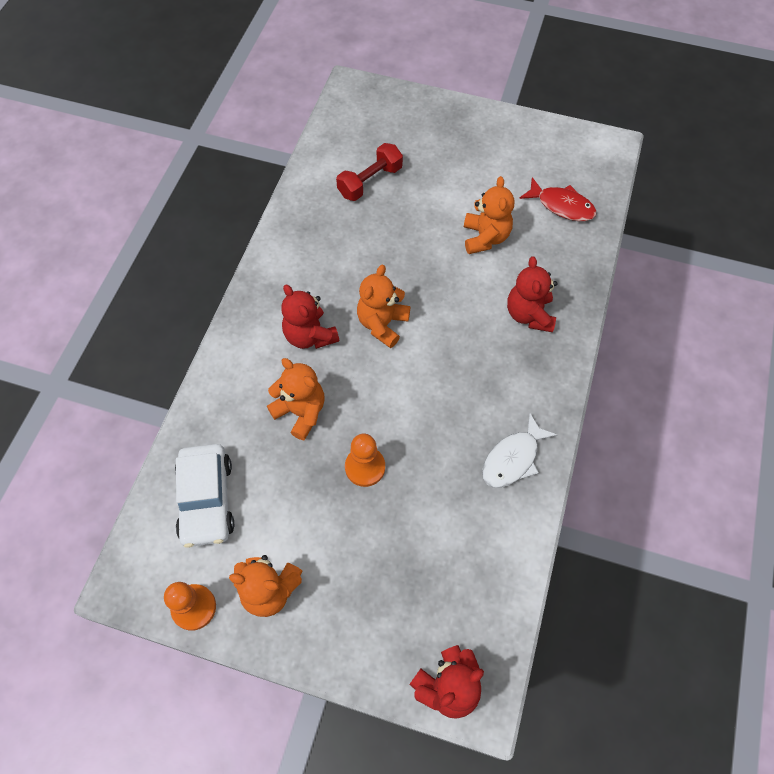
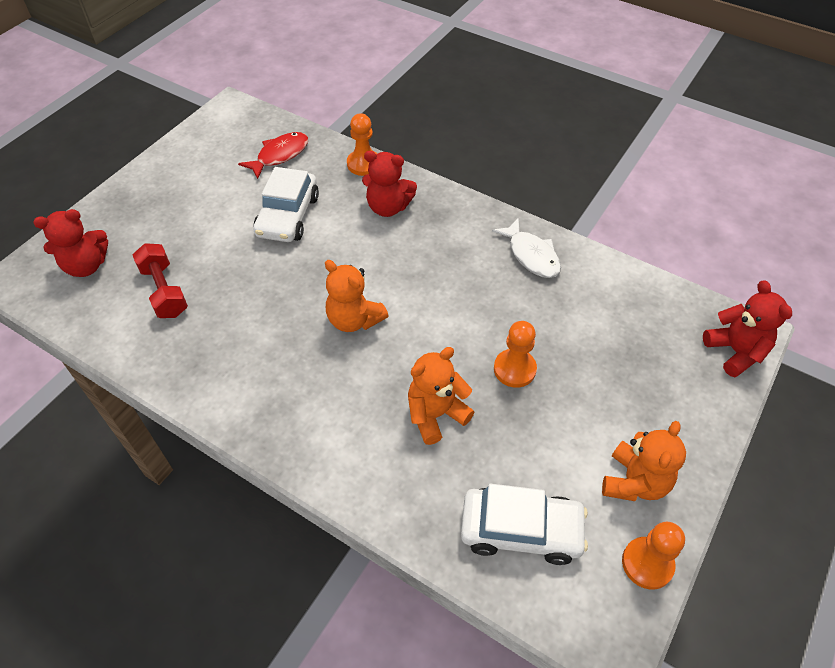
camera: 75 degrees left, 10 degrees down
(310, 335) = (343, 388): red teddy bear -> red teddy bear (86, 266)
(485, 237) = (288, 216): orange teddy bear -> white car
(581, 277) = (363, 164): none -> orange pawn

